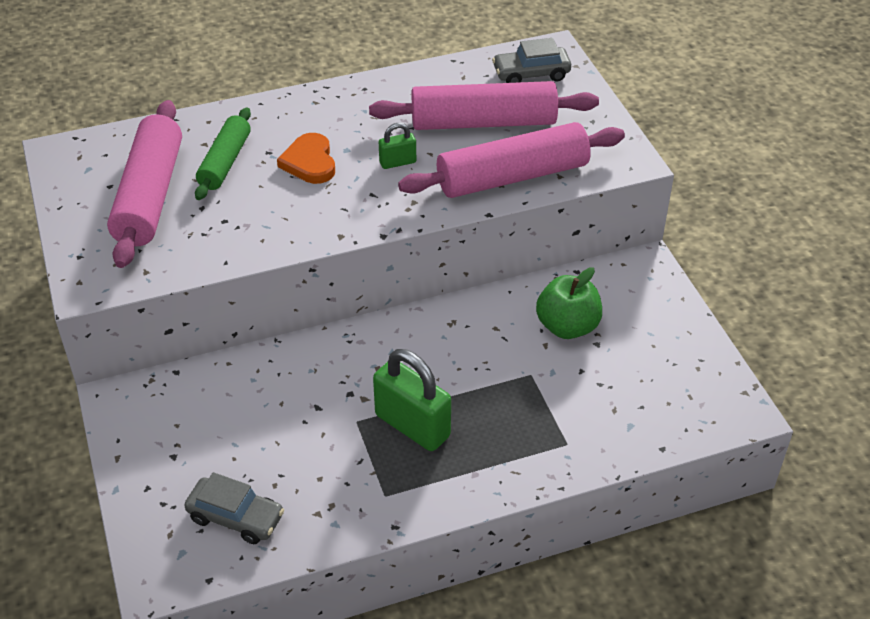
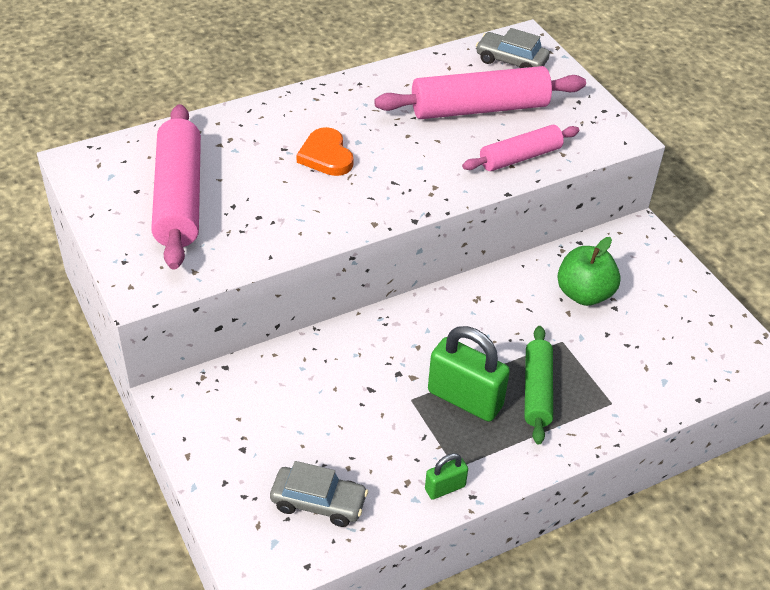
camera: 10 degrees left, 0 degrees up
(225, 162) = (244, 161): green rolling pin -> green rolling pin (537, 391)
(397, 162) = (409, 151): green padlock -> green padlock (445, 488)
(512, 177) = (520, 157): pink rolling pin -> pink rolling pin, size x0.60
(531, 74) = (511, 61): grey car -> grey car turned 45 degrees clockwise

